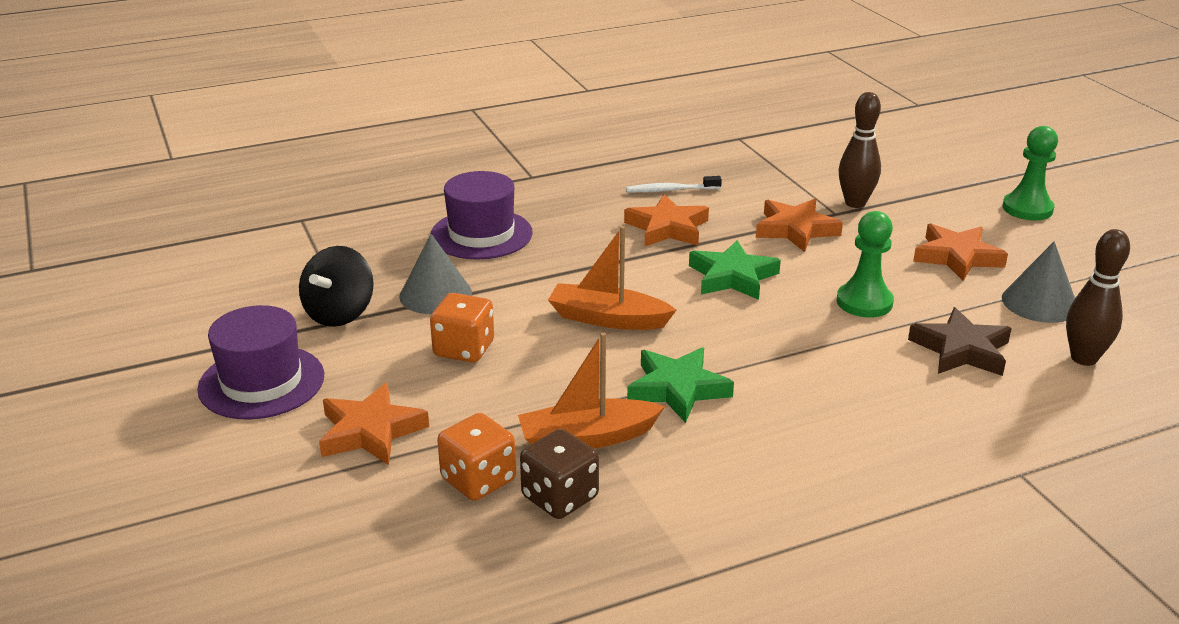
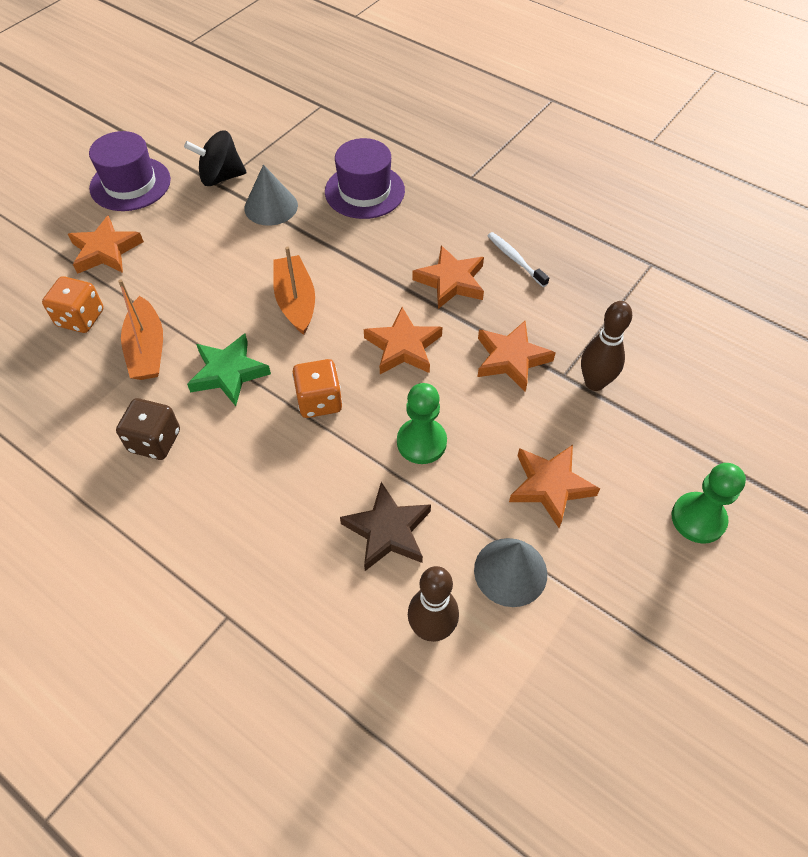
camera: 60 degrees right, 25 degrees up
(464, 349) = (214, 249): orange dice -> orange dice (319, 401)
(560, 497) = (80, 362): brown dice -> brown dice (155, 441)
(587, 438) = (147, 349): orange boat -> orange boat turned 150 degrees counterclockwise
(732, 277) = (403, 346): green star -> orange star

